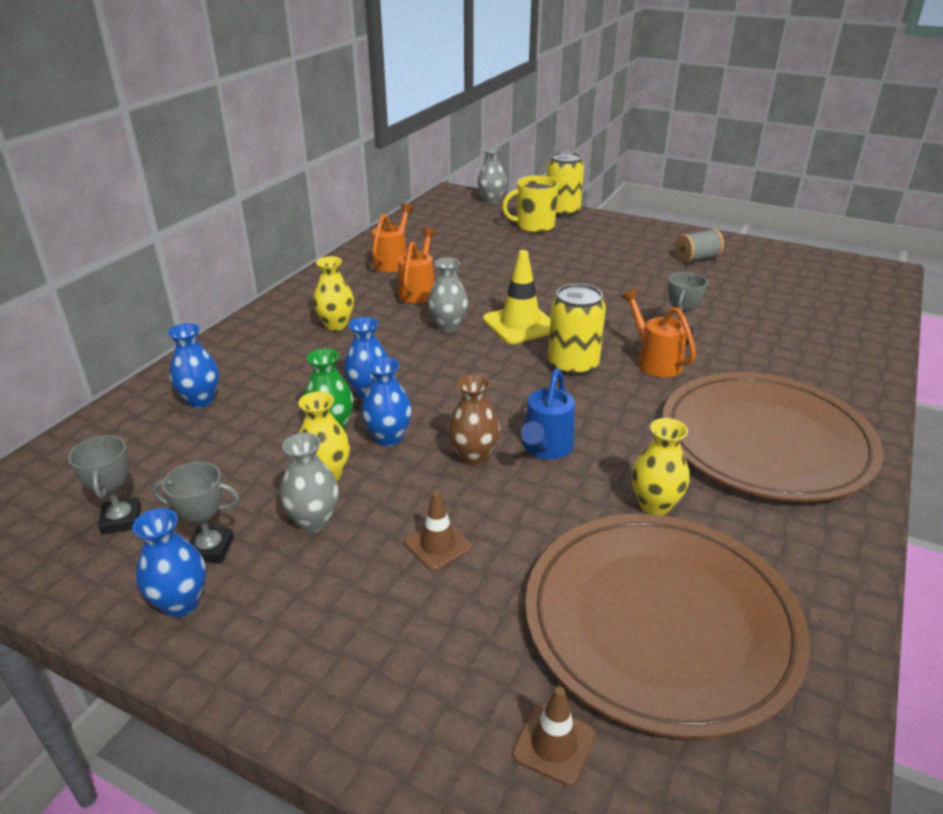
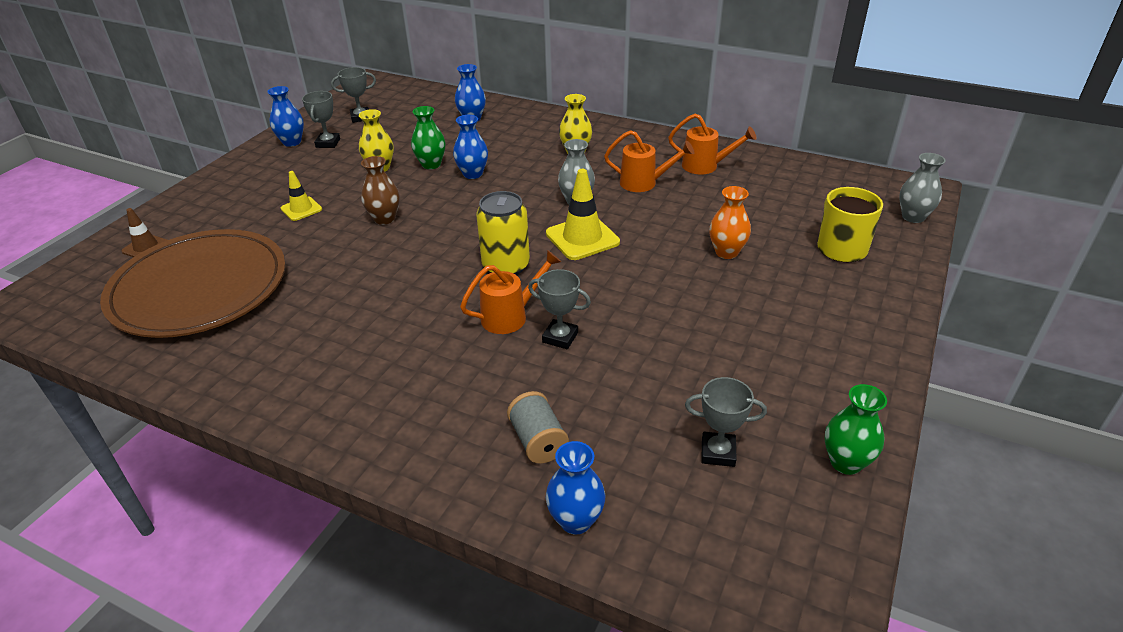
camera: 90 degrees right, 5 degrees up
(313, 521) = (339, 168): grey vase -> none
(388, 437) = (415, 185): blue vase -> blue vase (575, 520)
(438, 545) = (301, 209): brown traffic cone -> yellow traffic cone
(542, 264) = (726, 252): none -> orange vase
(545, 448) = (386, 249): blue watering can -> none
(562, 211) = (905, 271): yellow can -> none
(655, 505) = (304, 296): yellow vase -> none
(697, 258) = (786, 382): grey spool -> grey spool (538, 441)
(762, 250) = (845, 462): none -> green vase
(765, 441) = (364, 370): brown plate -> none
(776, 284) = (718, 452): none -> grey trophy

